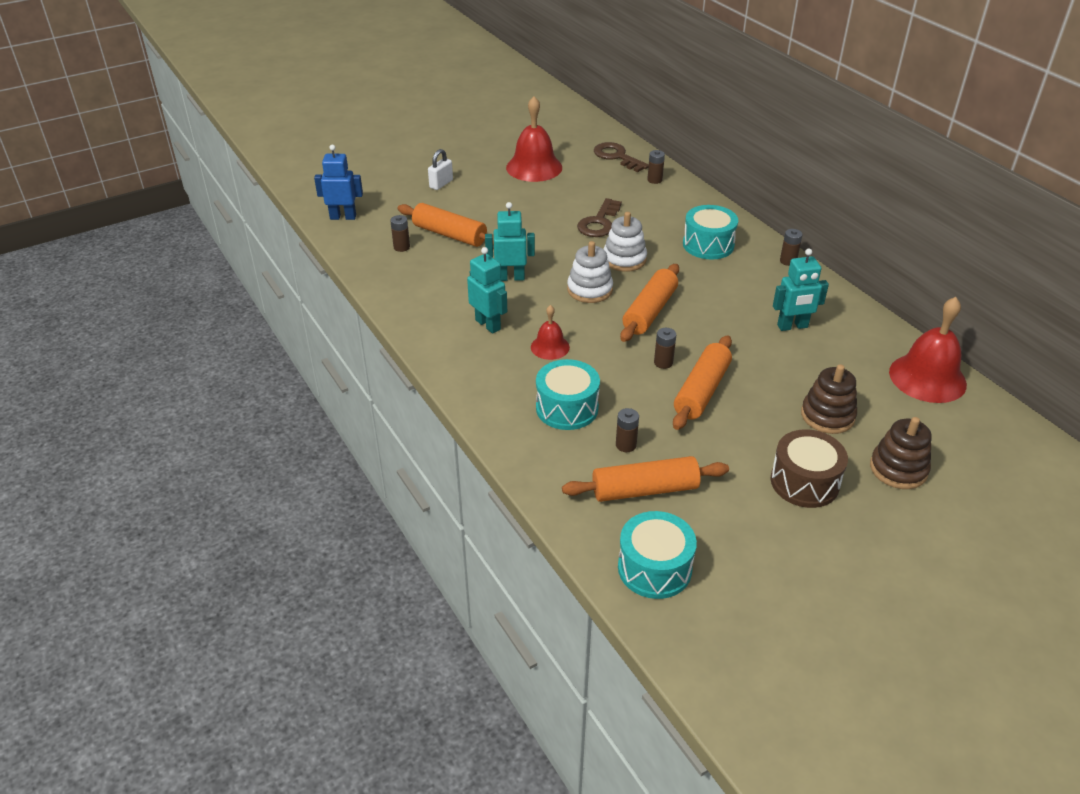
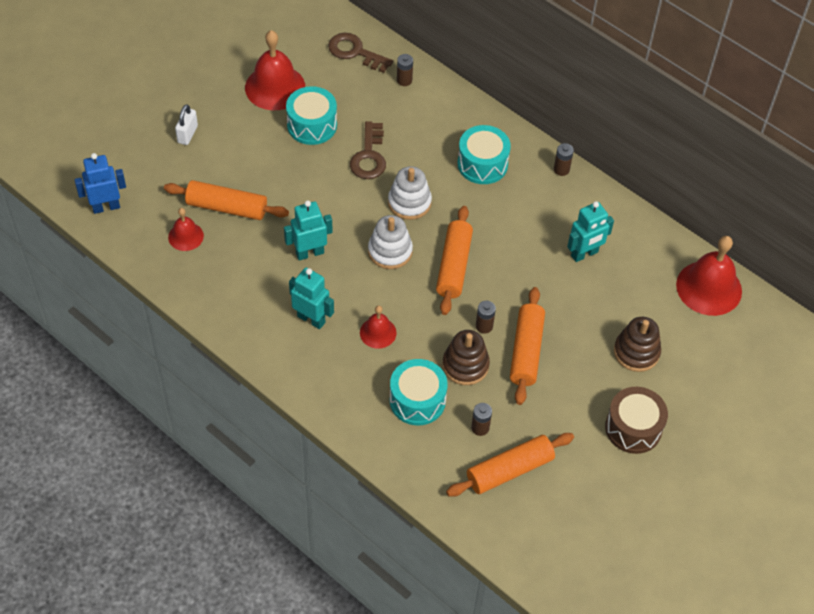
camera: 20 degrees left, 15 degrees up
(401, 247) = (186, 236): brown battery -> red bell
(654, 568) = (539, 544): turquoise drum -> turquoise drum (312, 125)
(898, 469) = (703, 395): brown stacking toy -> brown stacking toy (465, 365)

